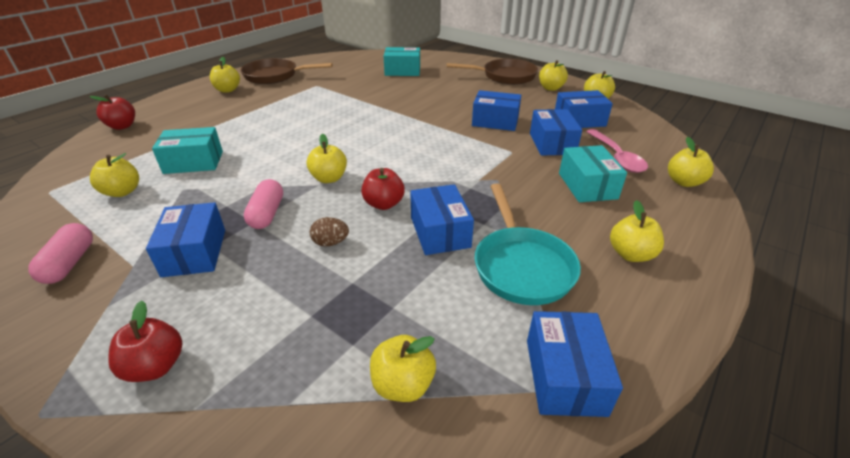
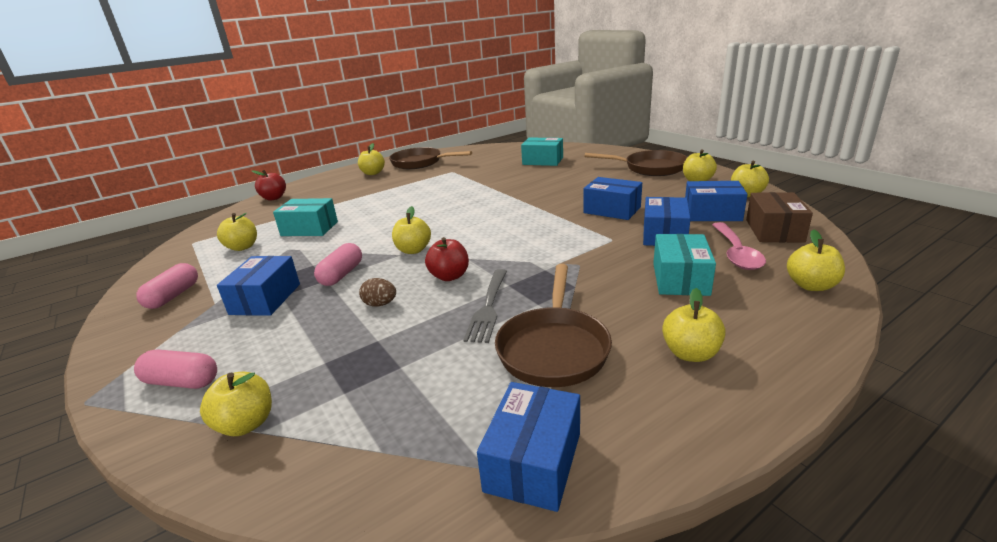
camera: 20 degrees right, 10 degrees down
(156, 366) = (182, 382): red apple -> pink capsule
(403, 384) = (366, 436): yellow apple -> yellow apple (246, 424)
(440, 232) = (488, 307): blue box -> grey fork
(521, 266) = (553, 348): turquoise pan -> brown pan
(633, 134) = (774, 230): none -> brown box

